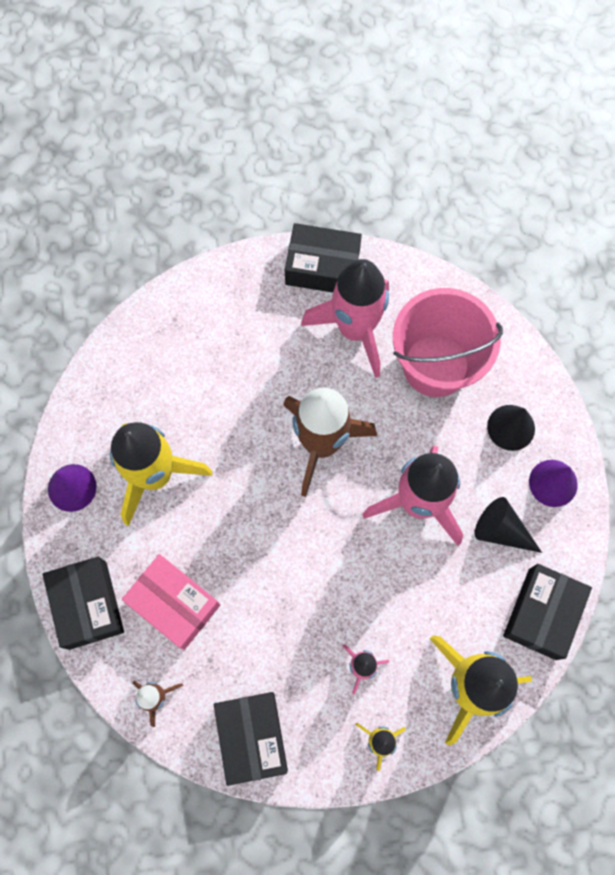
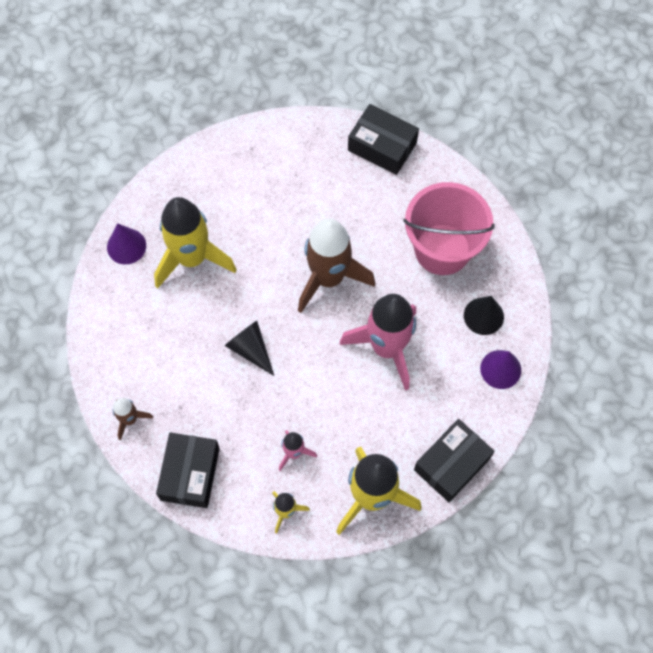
camera: 20 degrees right, 5 degrees down
(88, 605) = (105, 335): black box -> none
(174, 604) = (169, 357): pink box -> none
(355, 329) = (389, 201): pink rocket -> none
(501, 530) = (444, 390): black cone -> black cone (250, 349)

